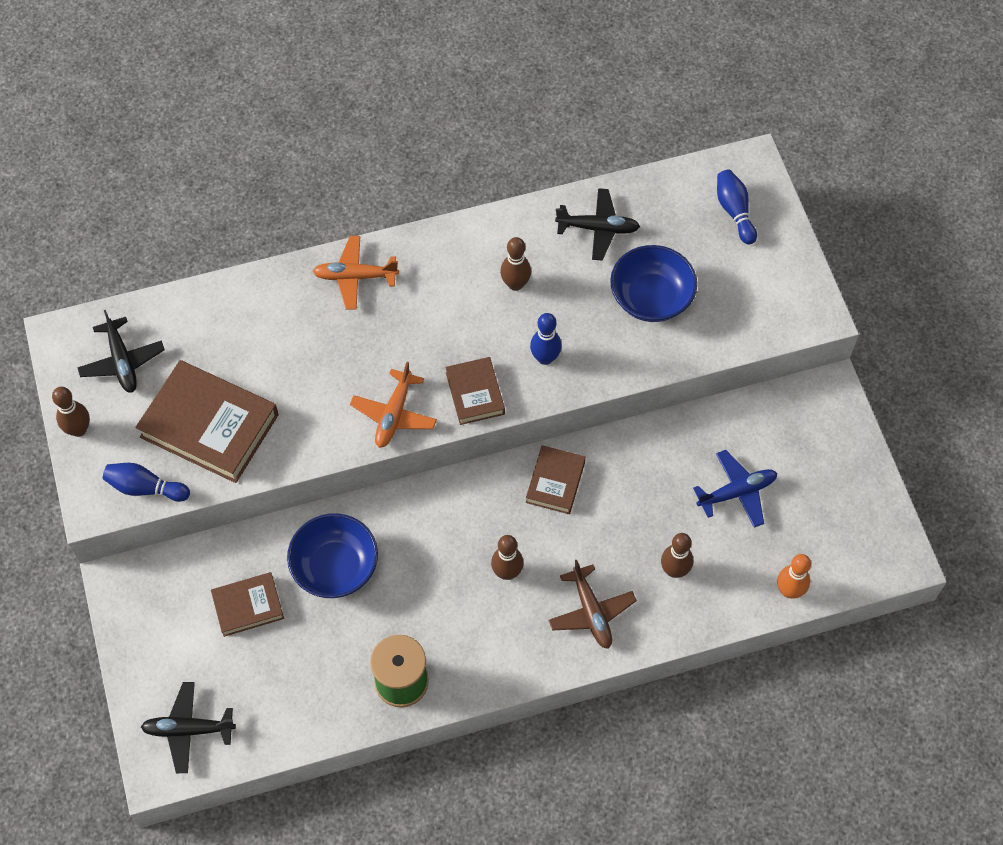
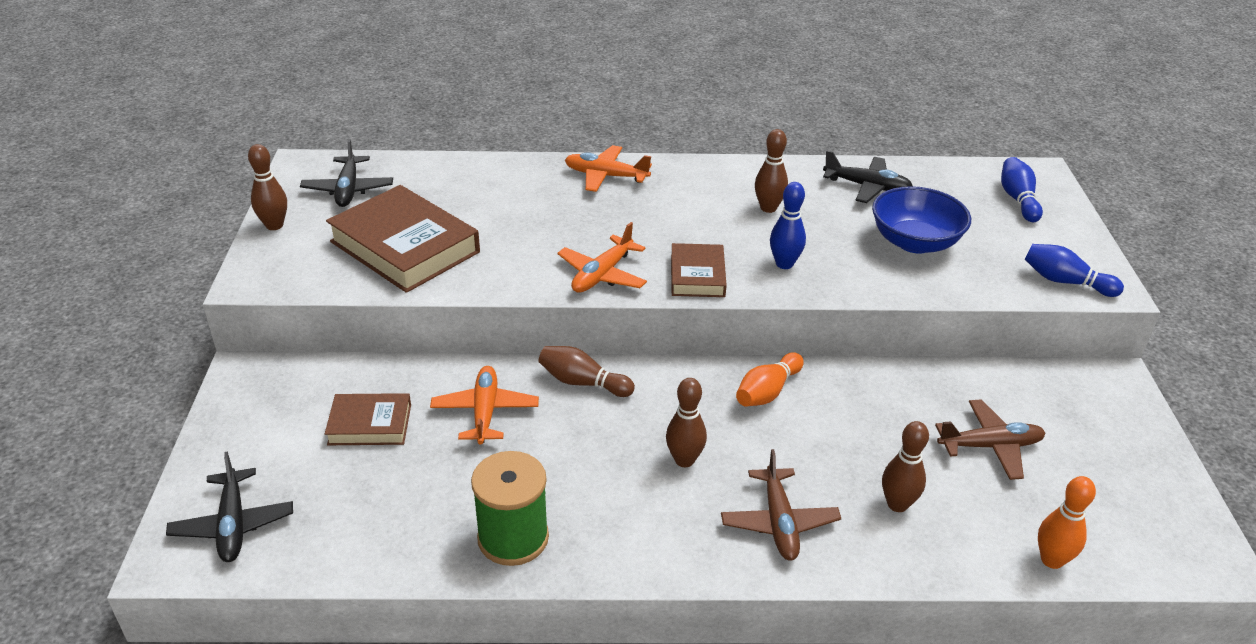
camera: 15 degrees right, 25 degrees down
(145, 488) = (311, 278): blue bowling pin -> blue bowling pin (1065, 282)
(188, 729) = (233, 524): black plane -> black plane turned 120 degrees counterclockwise
(335, 567) = (485, 412): blue bowl -> orange plane
(403, 513) = (583, 382): none -> brown bowling pin
(555, 482) = (767, 392): brown book -> orange bowling pin
(737, 492) = (990, 446): blue plane -> brown plane

